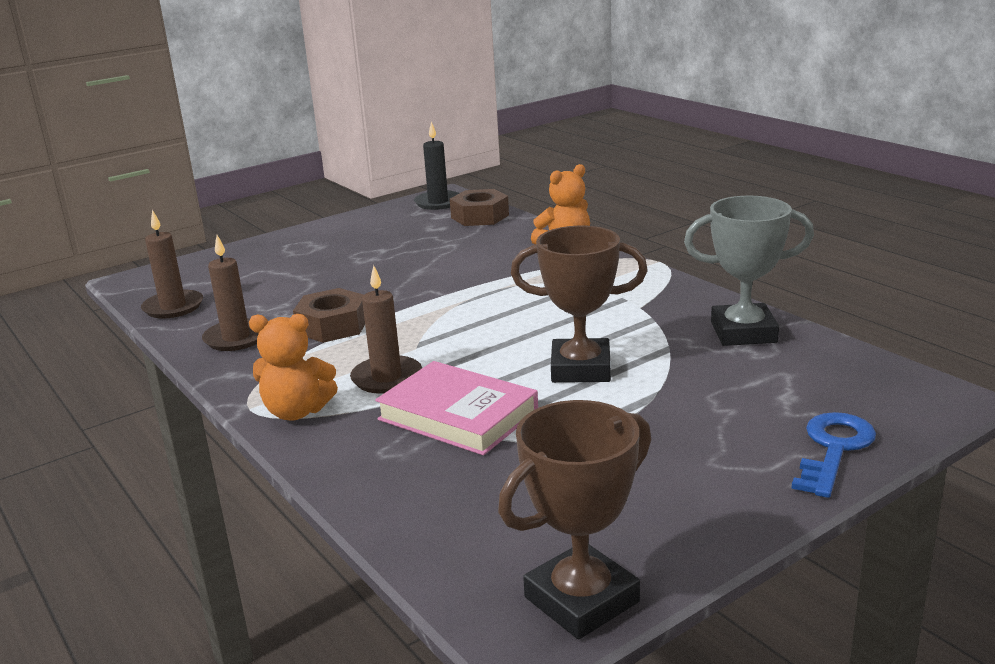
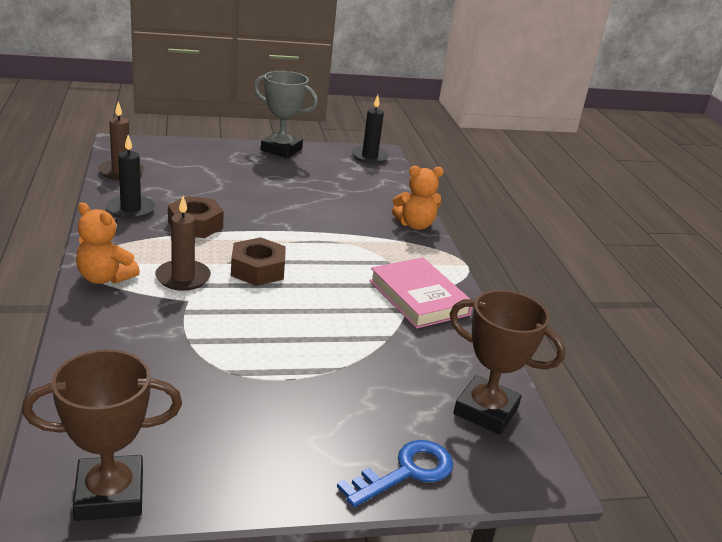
camera: 20 degrees right, 5 degrees up
(236, 338) = (131, 209): brown candle -> black candle
(458, 415) = (193, 325): pink book -> pink book (418, 297)
(480, 216) = (384, 179): brown nut -> brown nut (258, 270)
(580, 369) = (310, 326): brown trophy -> brown trophy (485, 411)
(743, 332) = (457, 349): grey trophy -> grey trophy (281, 149)

